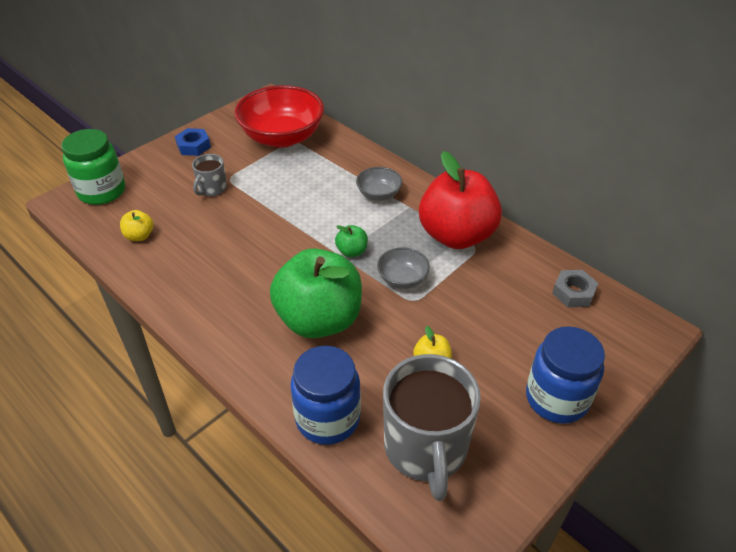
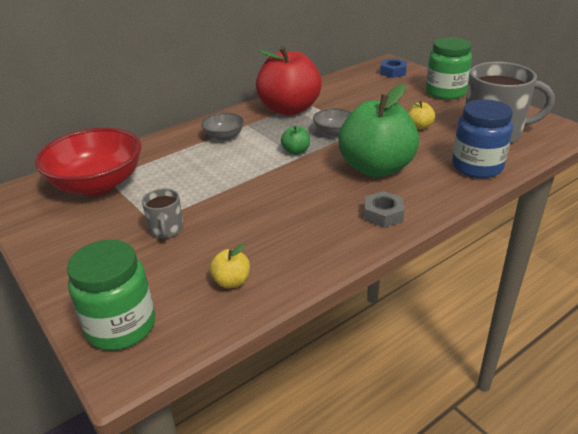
camera: 80 degrees left, 10 degrees down
(193, 146) = (69, 247): blue nut -> blue nut (393, 72)
(212, 189) = (166, 230): grey mug -> grey mug turned 45 degrees clockwise
(556, 398) = (445, 92): blue jar -> green jar
(573, 292) = (356, 79): grey nut -> grey nut (383, 214)

